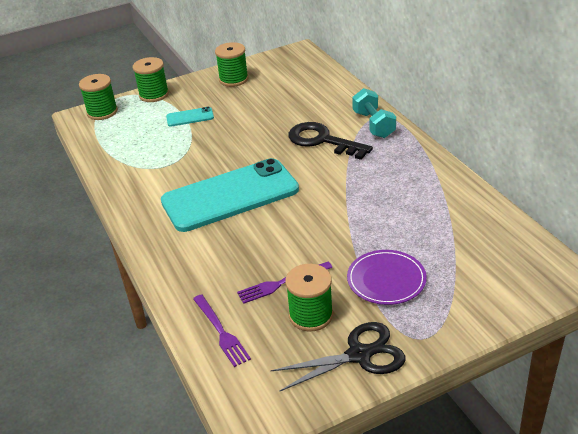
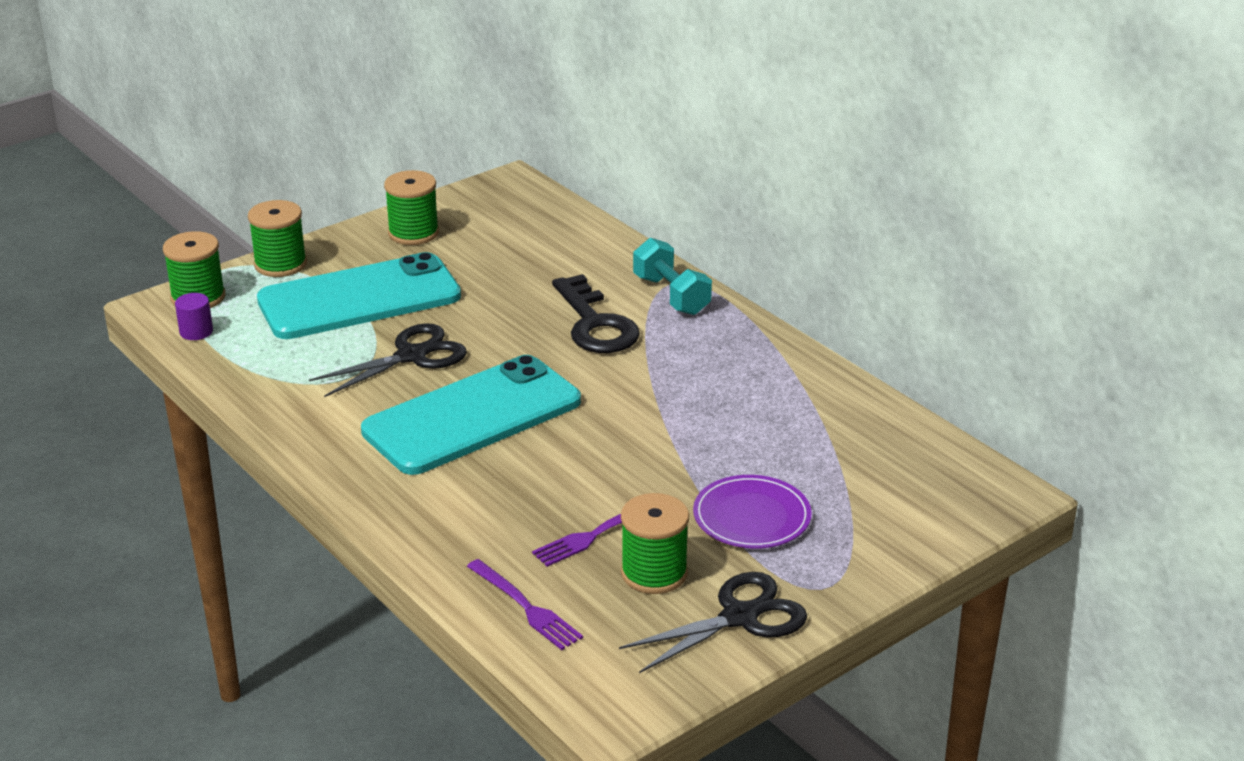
camera: 15 degrees left, 5 degrees down
(93, 132) = (196, 332): none -> purple cylinder
(190, 117) = (359, 298): turquoise phone -> turquoise phone, size x2.43
(207, 154) = (412, 356): none -> black scissors
(322, 140) = (595, 324): black key -> black key turned 135 degrees counterclockwise

